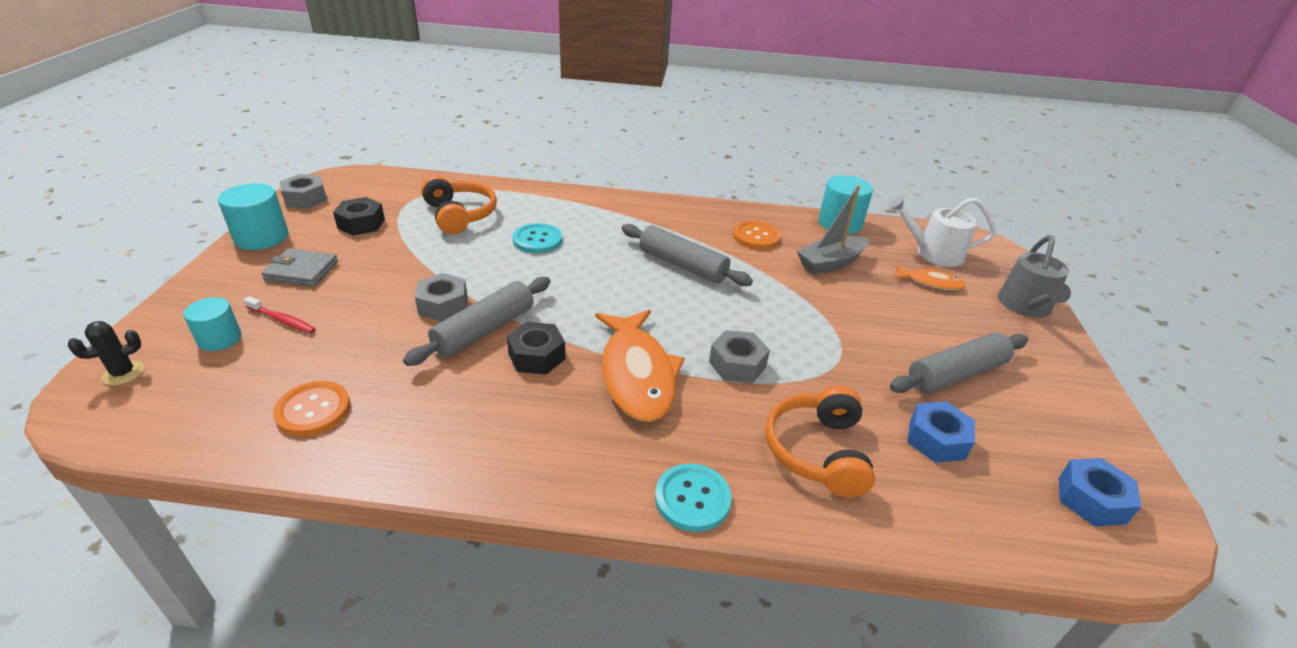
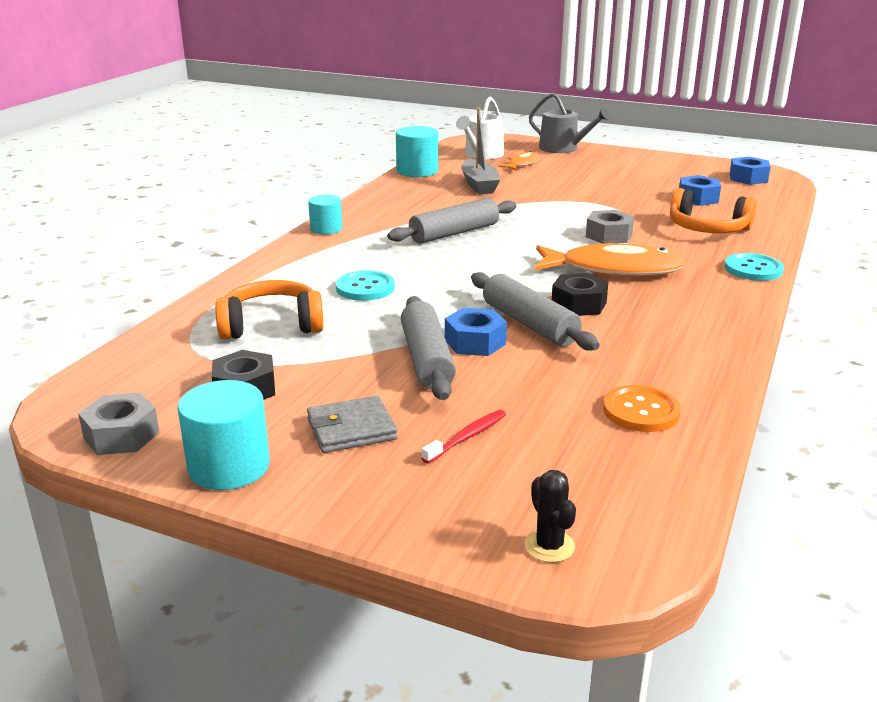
camera: 70 degrees left, 10 degrees down
(220, 339) = (493, 479): turquoise cylinder -> turquoise cylinder (326, 229)
(301, 271) = (351, 429): grey wallet -> grey wallet turned 45 degrees clockwise
(443, 305) = (475, 342): grey nut -> blue nut
(756, 236) = (420, 201): orange button -> none
(956, 374) = (633, 180): grey rolling pin -> grey rolling pin (426, 359)

